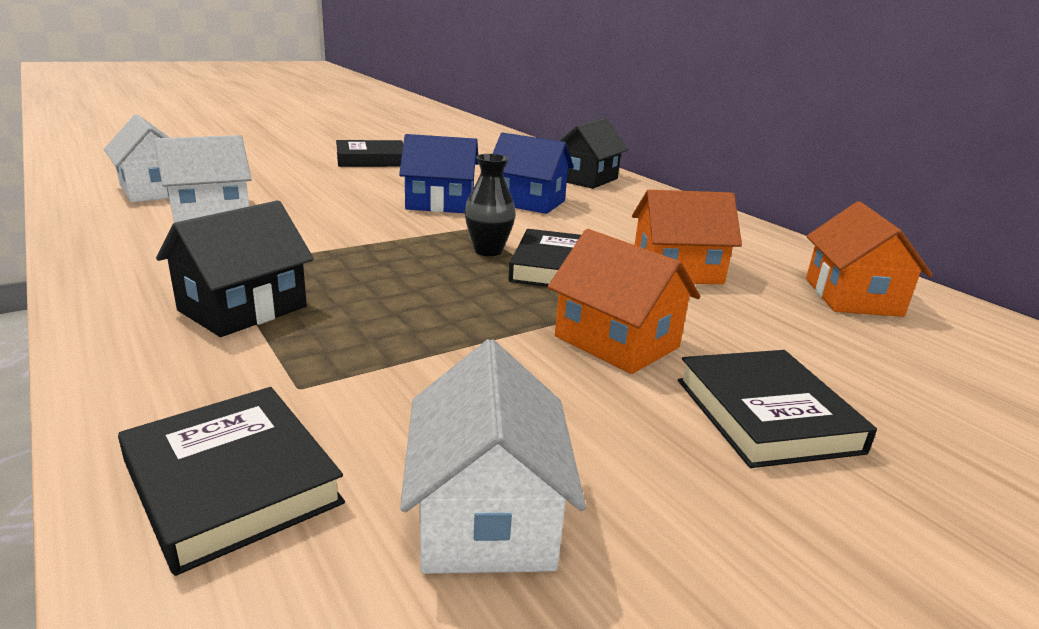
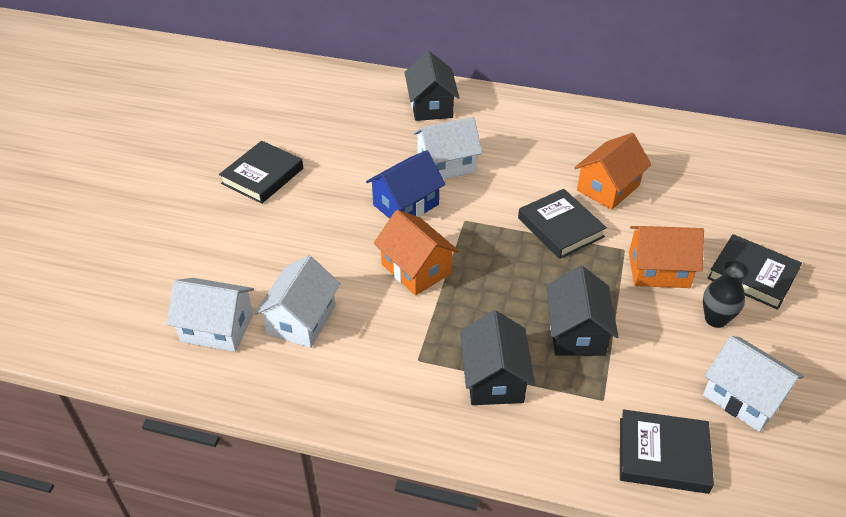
camera: 40 degrees left, 20 degrees up
(403, 328) = (576, 332): none -> black house
(488, 251) = (509, 237): black vase -> black vase (715, 319)
(528, 202) = (446, 164): blue house -> white house
(852, 297) = (693, 156): orange house -> orange house (416, 269)

